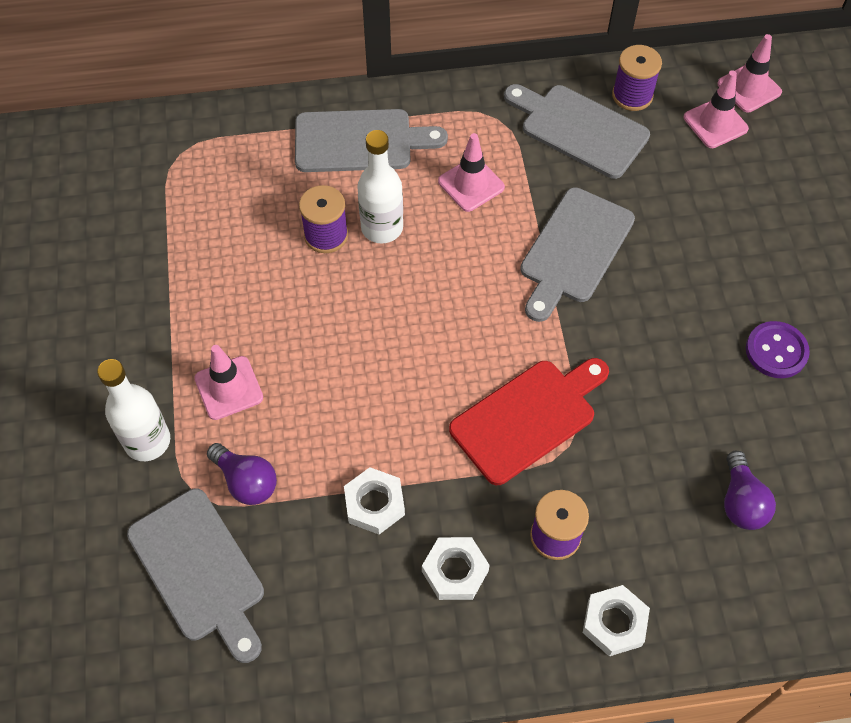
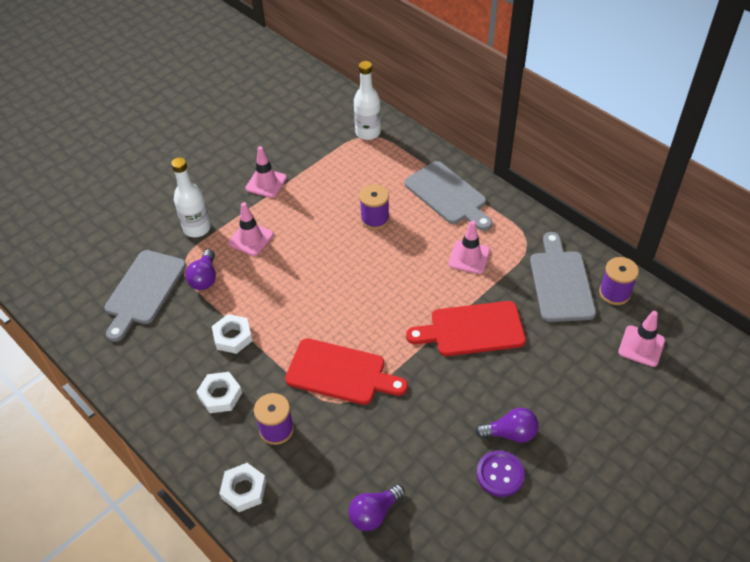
camera: 55 degrees right, 10 degrees down
(382, 228) = (402, 238): white bottle -> white bottle (368, 132)
(574, 250) = (472, 329): grey cutting board -> red cutting board
(734, 307) = (510, 433): none -> purple light bulb
(749, 88) = (690, 348): pink traffic cone -> pink traffic cone (266, 183)

